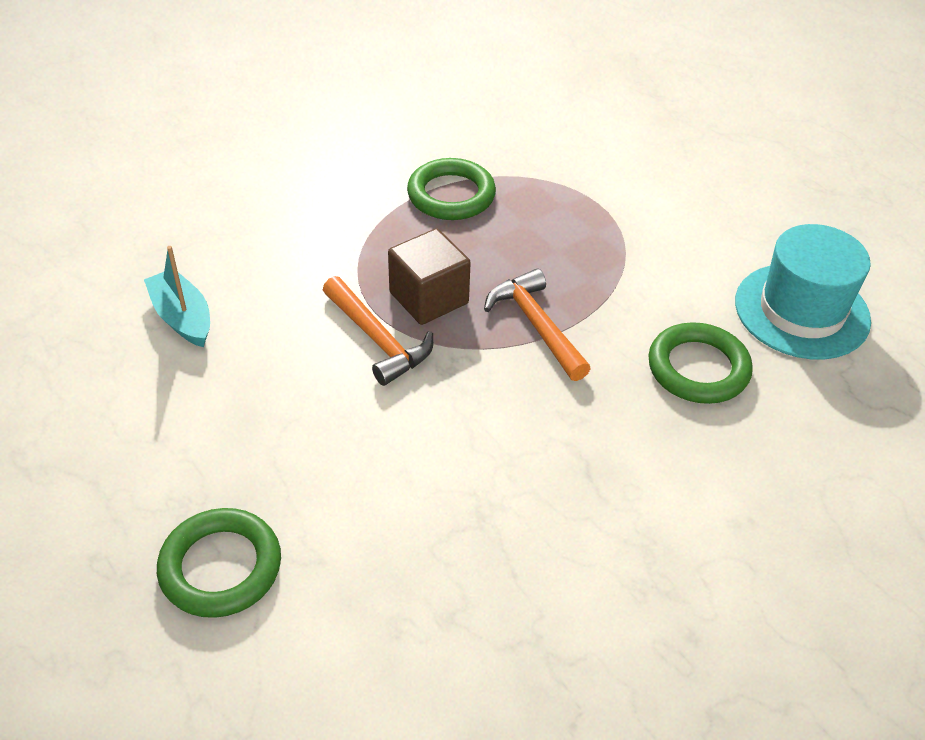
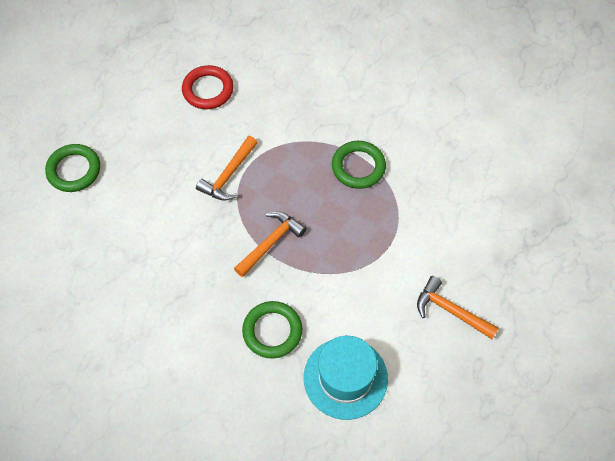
camera: 70 degrees right, 15 degrees up
(182, 317) = (208, 90): turquoise boat -> red ring
(429, 298) = (268, 186): brown cube -> none
(726, 182) = (451, 311): none -> orange hammer

